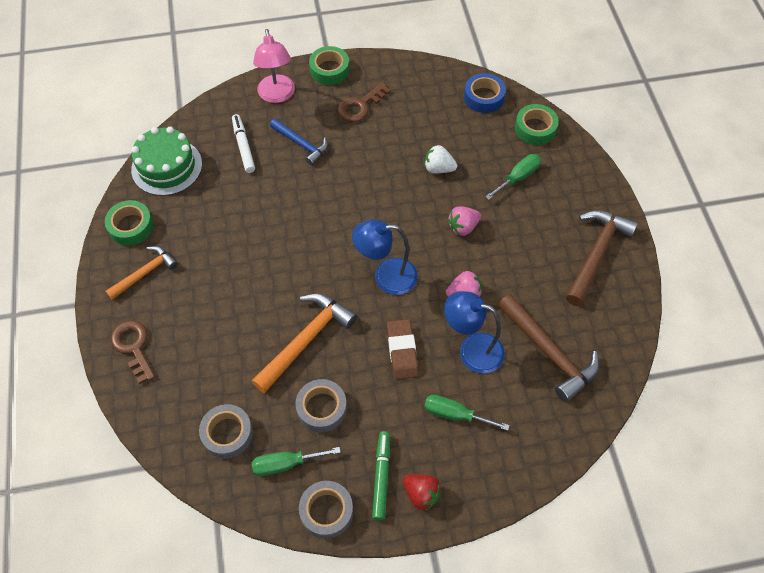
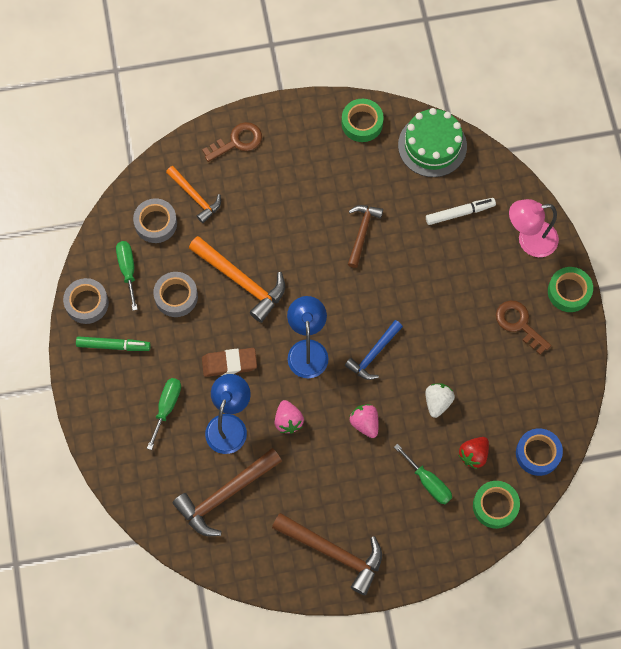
camera: 90 degrees right, 10 degrees up
(145, 273) = (311, 141): orange hammer -> orange hammer (195, 197)
(257, 227) = (362, 232): none -> brown hammer
(301, 144) = (464, 267): blue hammer -> blue hammer (373, 354)
(421, 494) = (97, 377): red strawberry -> red strawberry (473, 455)

